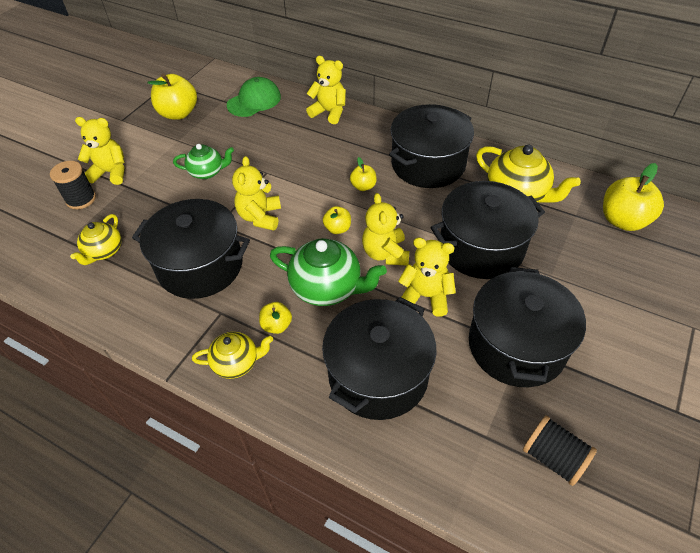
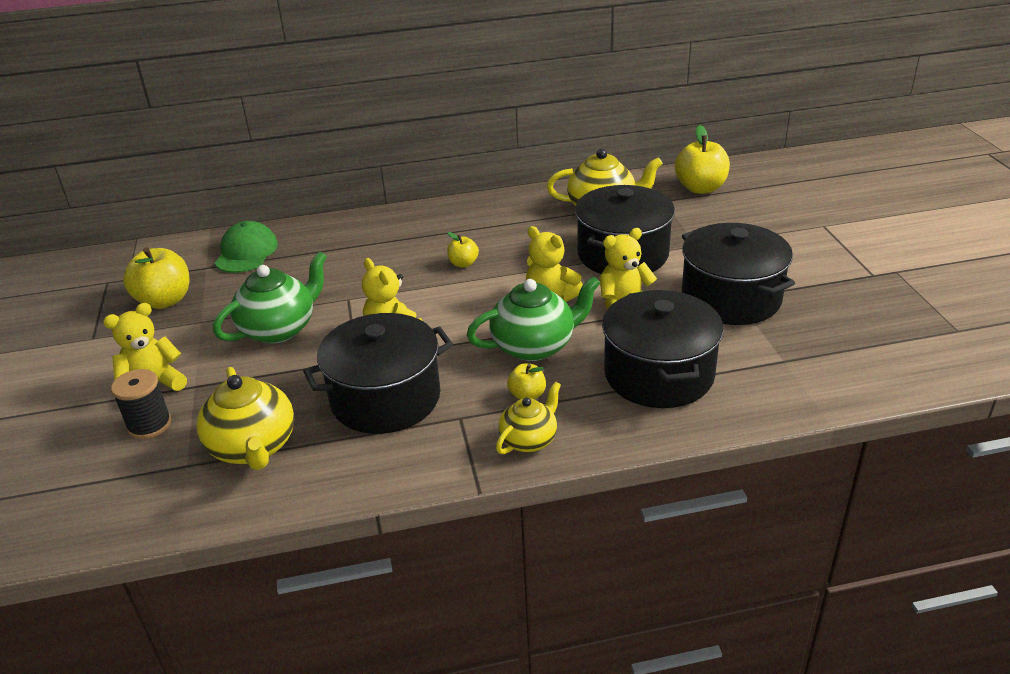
camera: 40 degrees left, 15 degrees down
(104, 251) = (253, 448): yellow teapot -> yellow teapot, size x1.62
(207, 172) = (279, 329): green teapot -> green teapot, size x1.62
(329, 112) = (347, 227): yellow teddy bear -> none
(337, 229) = (483, 303): yellow apple -> none
(428, 164) = (500, 222): black pot -> none
(553, 457) = (839, 344): black spool -> none

